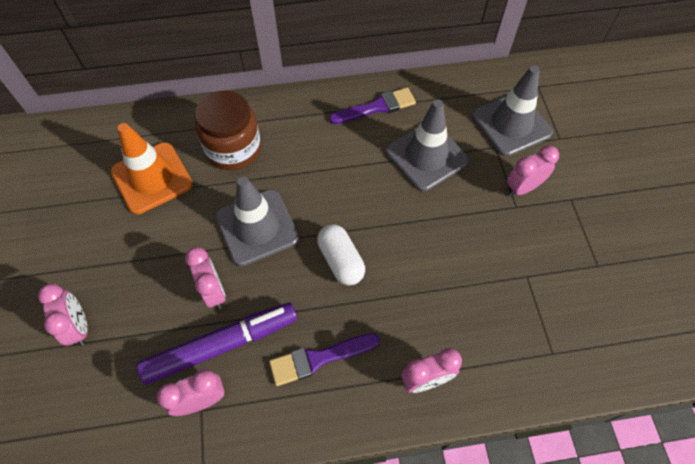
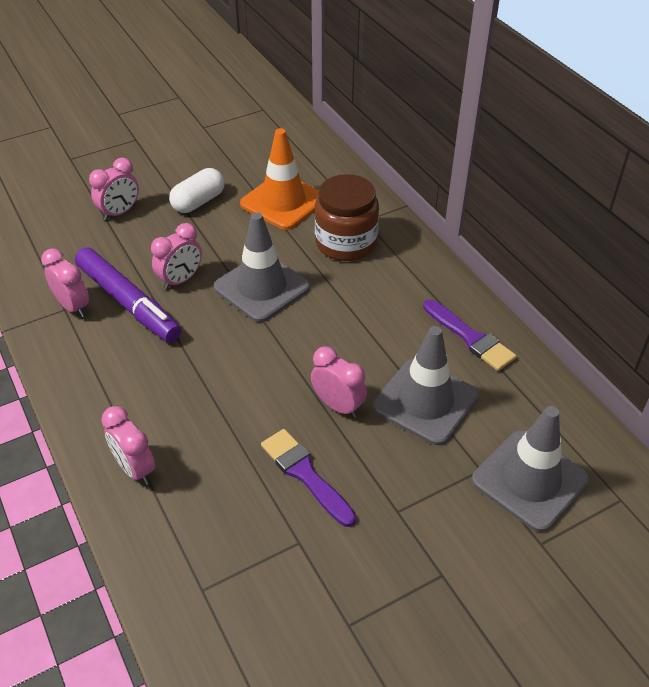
camera: 70 degrees right, 15 degrees down
(319, 358) = (134, 375): purple brush -> purple brush (305, 474)
(340, 261) = (249, 361): white capsule -> white capsule (198, 202)
(523, 188) = (431, 513): pink clock -> pink clock (338, 406)

